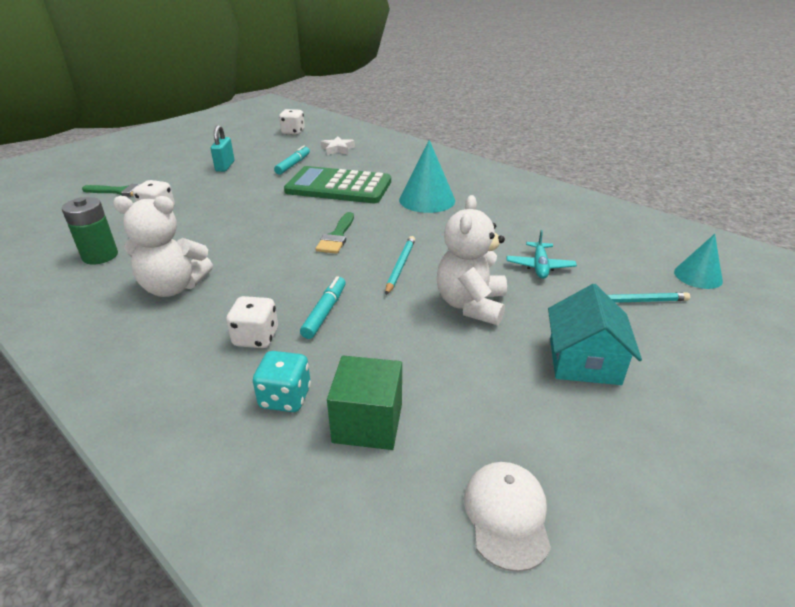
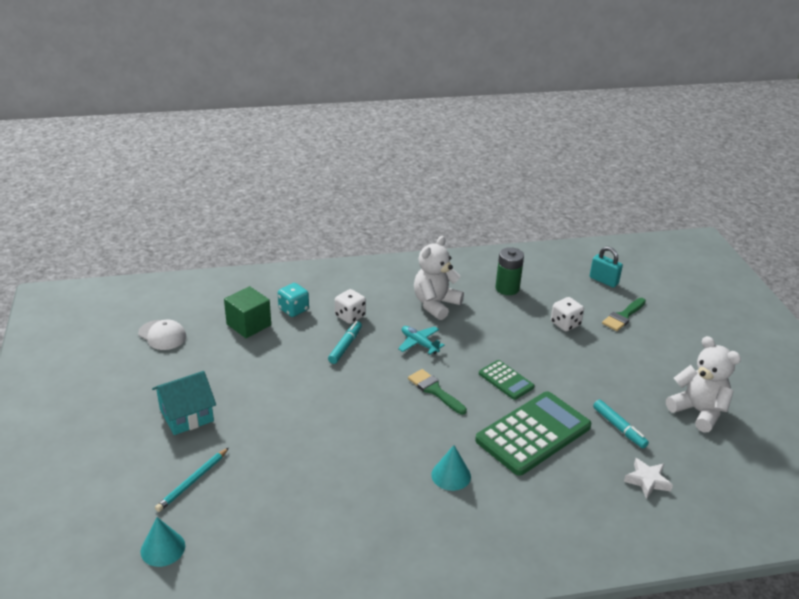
camera: 125 degrees right, 0 degrees up
(225, 166) = (647, 383): turquoise padlock -> turquoise padlock (603, 281)
(282, 212) = (506, 380): none -> green calculator
(293, 132) = (741, 471): white dice -> none
(324, 312) = (345, 346): turquoise marker -> turquoise marker turned 120 degrees counterclockwise
(400, 266) = (359, 399): turquoise pencil -> none
(427, 200) = (451, 475): turquoise cone -> turquoise cone, size x0.62
(471, 305) = (282, 405): white teddy bear -> white teddy bear (698, 411)
(539, 266) = (280, 468): turquoise plane -> turquoise plane (419, 343)
(584, 361) = (186, 415): turquoise house -> turquoise house turned 75 degrees counterclockwise

